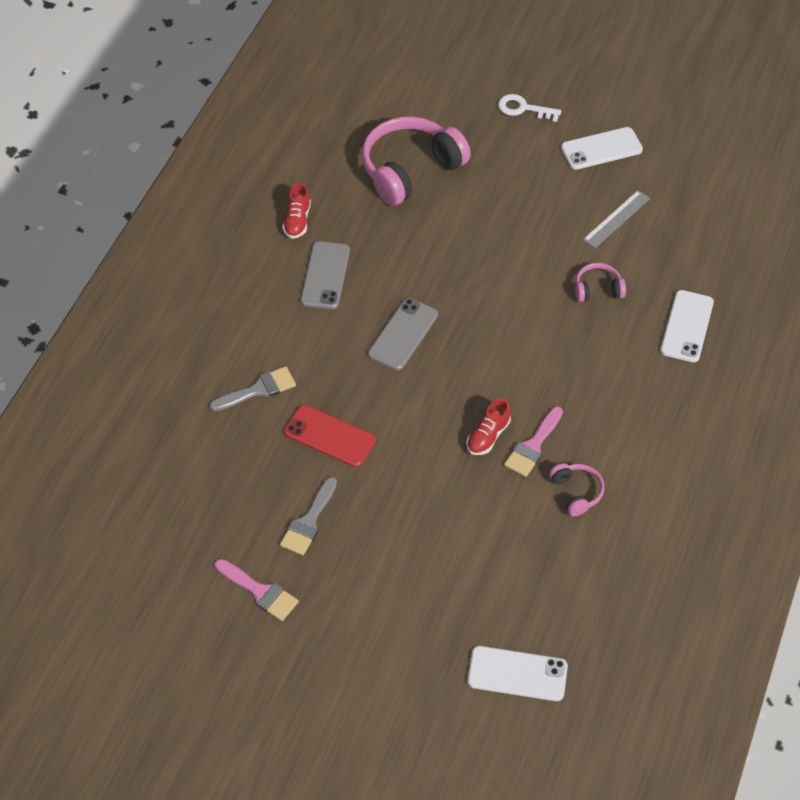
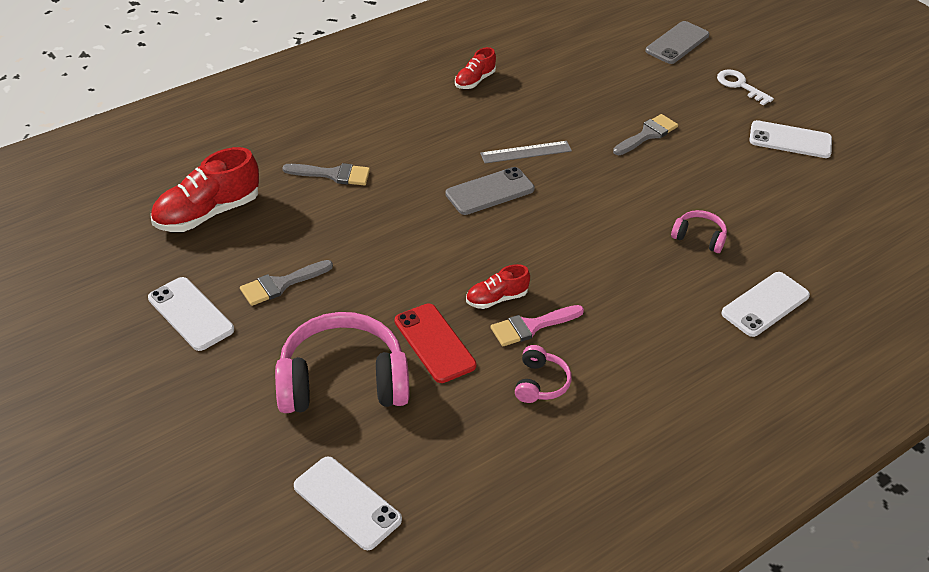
camera: 30 degrees right, 10 degrees down
(185, 489) = (207, 213): none -> red shoe
(260, 592) = (190, 314): pink brush -> white phone
(325, 275) = (463, 124): grey phone -> grey phone (677, 43)
(329, 436) = (358, 233): red phone -> red phone (434, 343)
(410, 170) = (601, 86): pink headphones -> pink headphones (342, 381)
(486, 204) = (647, 134): none -> grey brush
(616, 219) = (762, 195): grey ruler -> grey ruler (526, 152)

